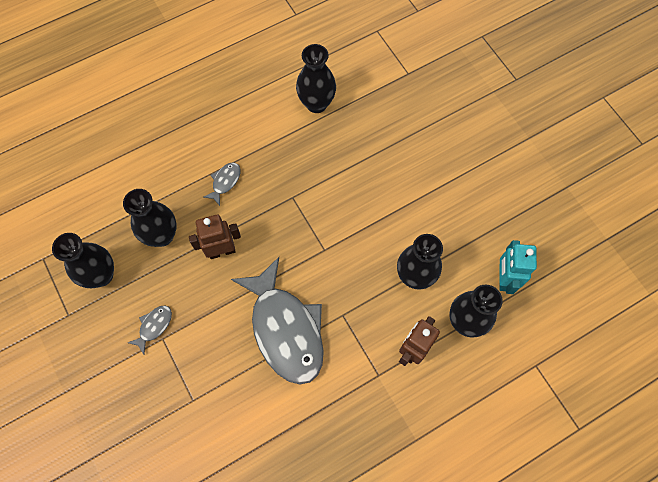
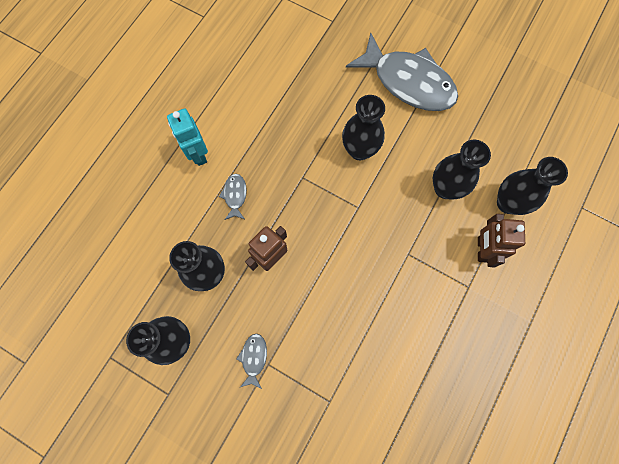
camera: 30 degrees left, 5 degrees up
(285, 329) = (369, 293): grey fish -> grey fish (408, 82)
(316, 104) = (271, 85): black vase -> black vase (359, 150)
(504, 278) = (515, 151): turquoise robot -> turquoise robot (198, 154)

